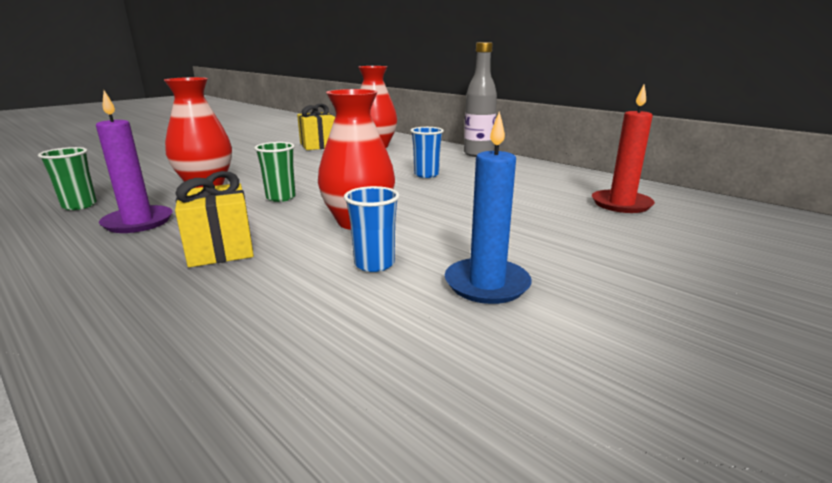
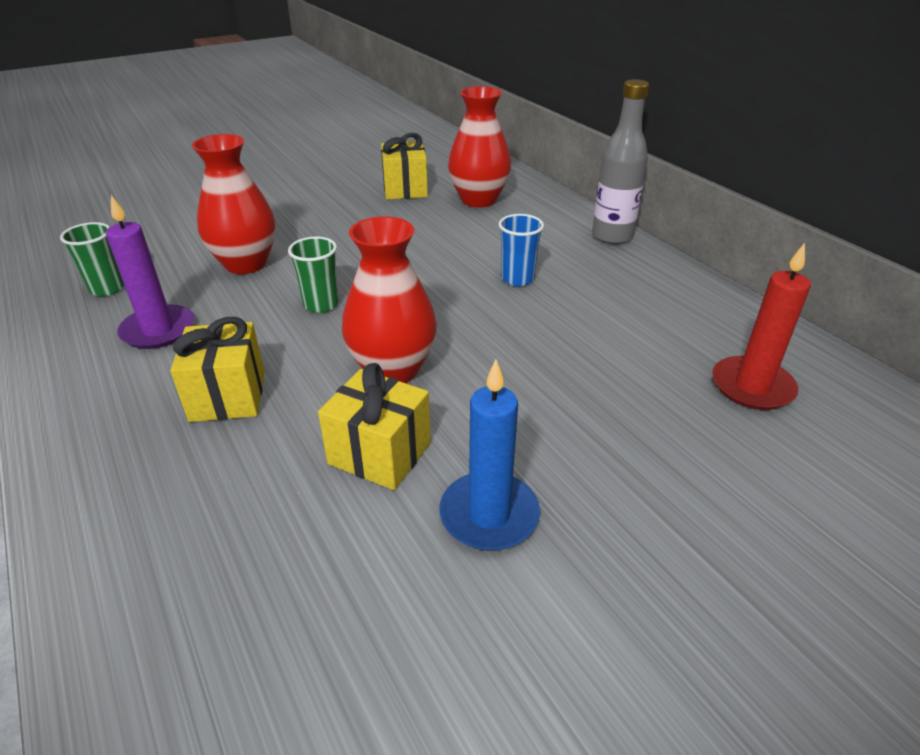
camera: 15 degrees right, 15 degrees up
(374, 264) = (379, 453): blue cup -> yellow gift

